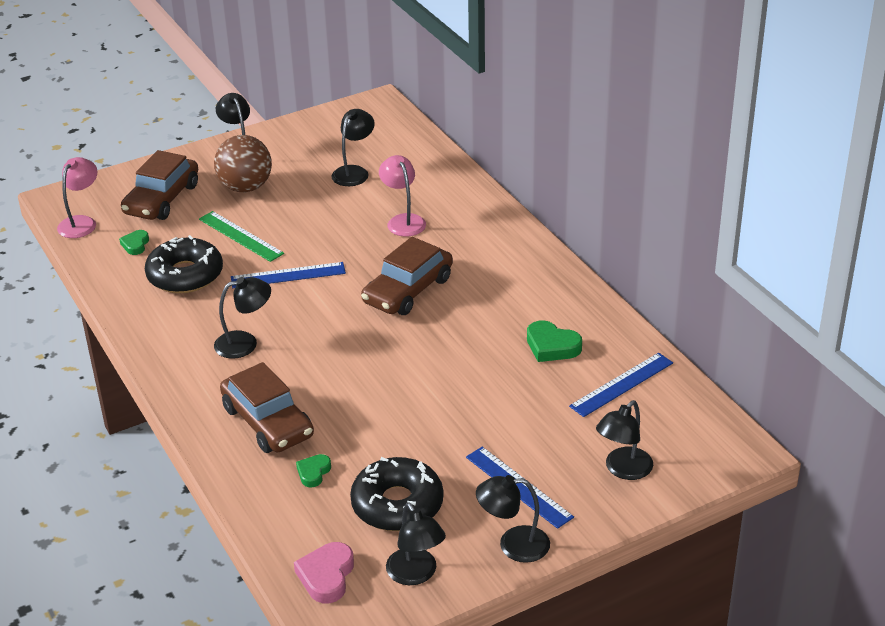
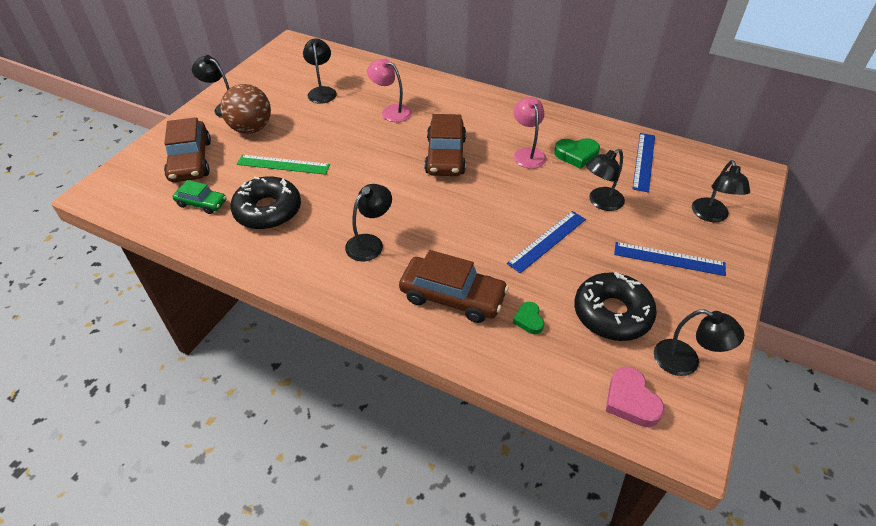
camera: 35 degrees left, 10 degrees up
(81, 222) = (135, 204): pink lamp -> pink lamp (527, 153)
(135, 245) = (201, 203): green heart -> green car
(288, 275) = (349, 179): blue ruler -> blue ruler (547, 241)
(513, 544) = (715, 302): black lamp -> black lamp (600, 202)

